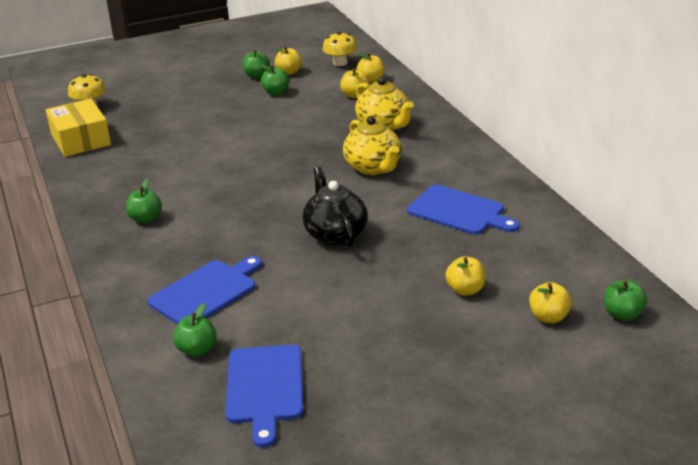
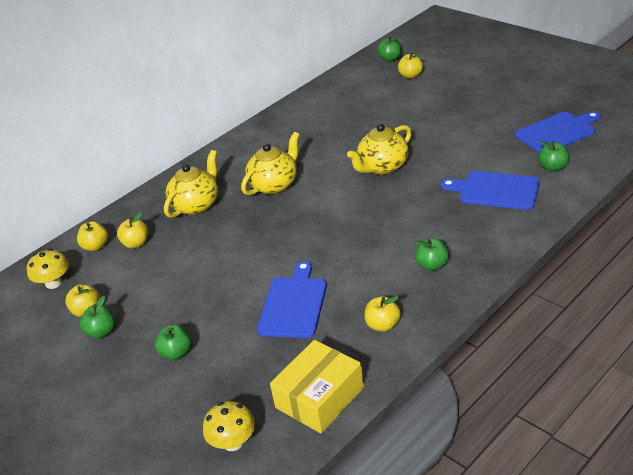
camera: 110 degrees left, 5 degrees up
(276, 92) = (144, 298): green apple -> green apple (176, 353)
(335, 234) = (382, 167): black teapot -> yellow teapot
(459, 211) = (317, 131): blue cutting board -> blue cutting board (293, 304)
(465, 290) = (407, 104): yellow apple -> yellow apple (383, 325)

